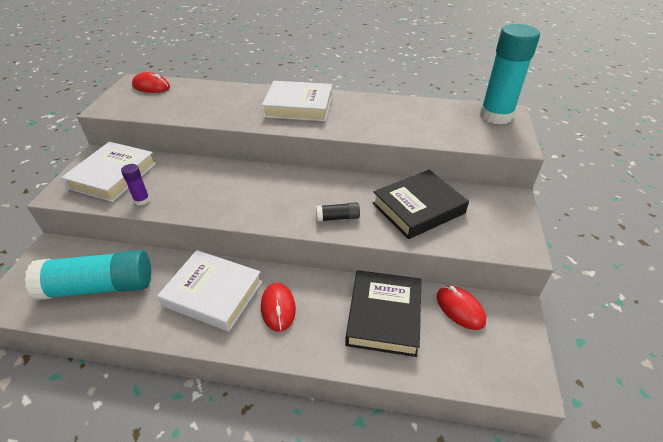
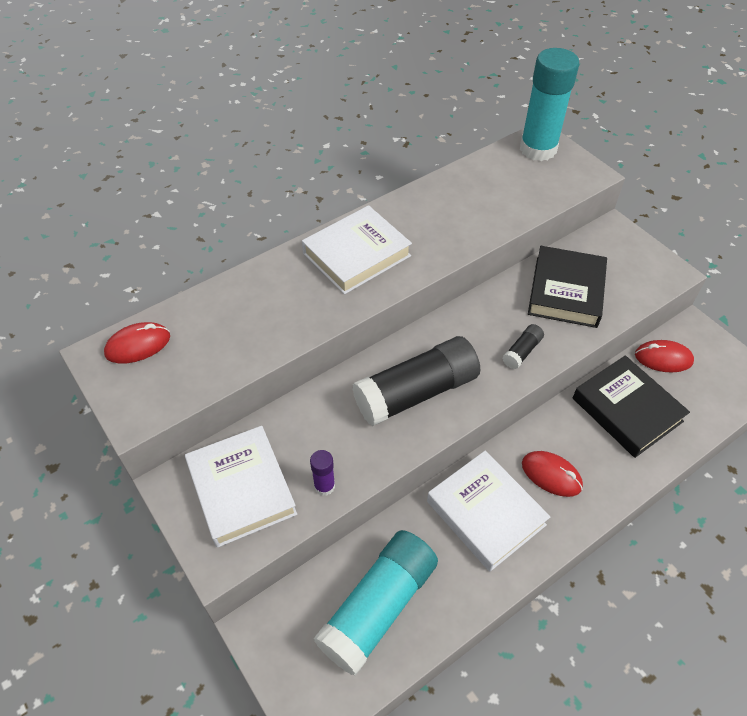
camera: 45 degrees left, 10 degrees up
(213, 293) = (485, 513): white book -> white book turned 75 degrees clockwise
(248, 195) = (416, 393): none -> black glue stick

